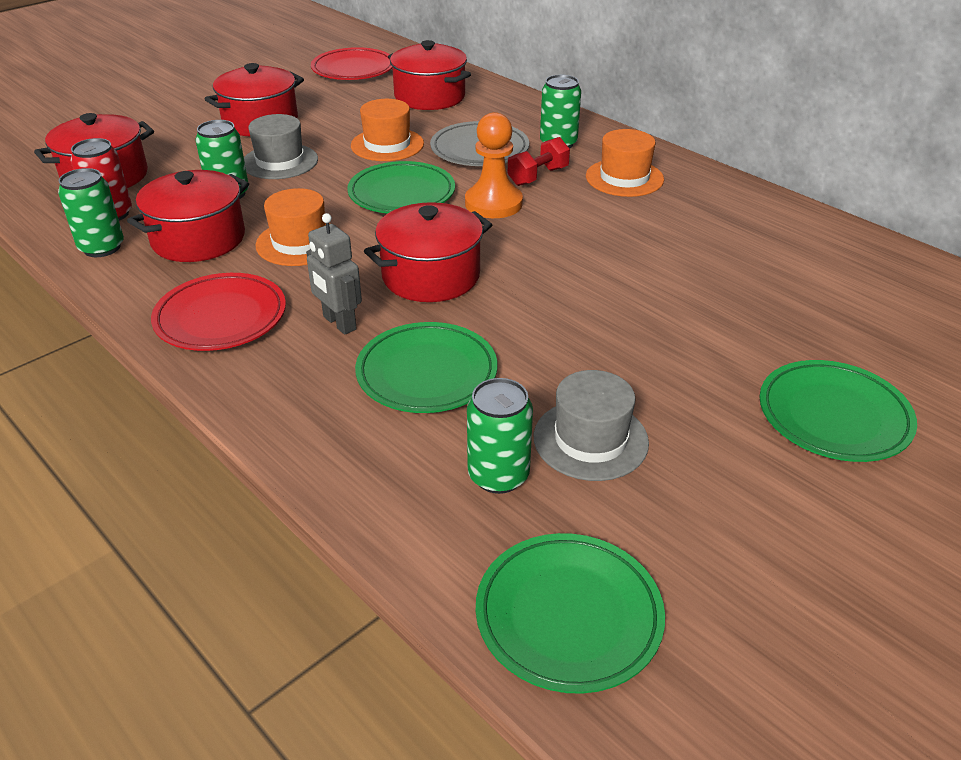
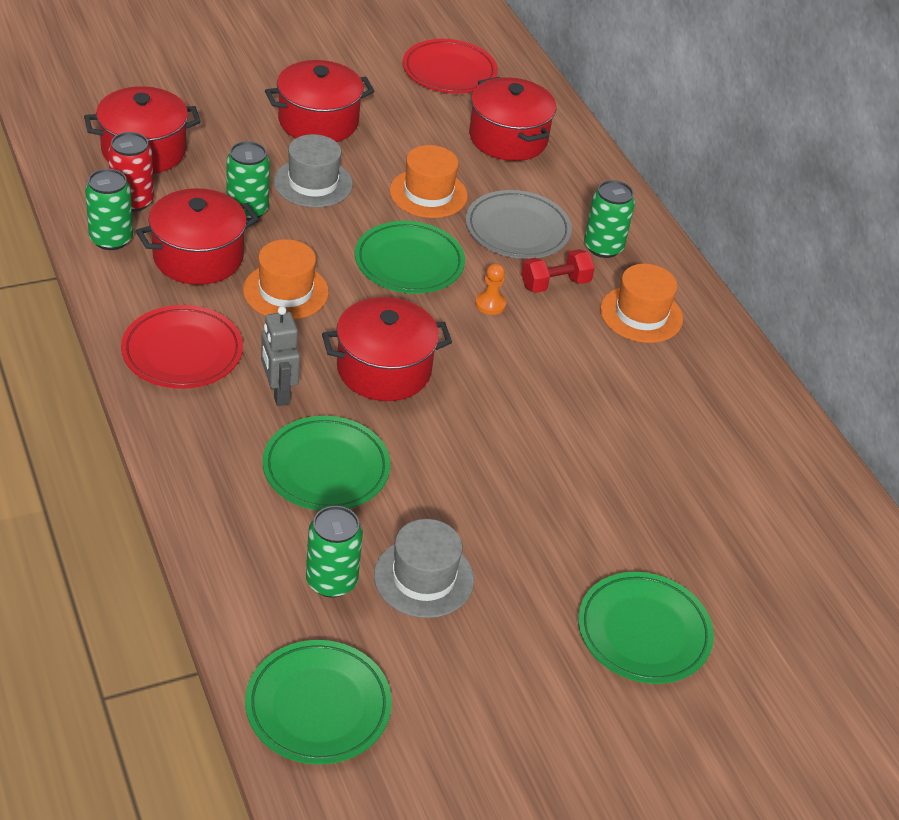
camera: 15 degrees right, 5 degrees up
(493, 203) = (490, 304): orange pawn -> orange pawn, size x0.52

